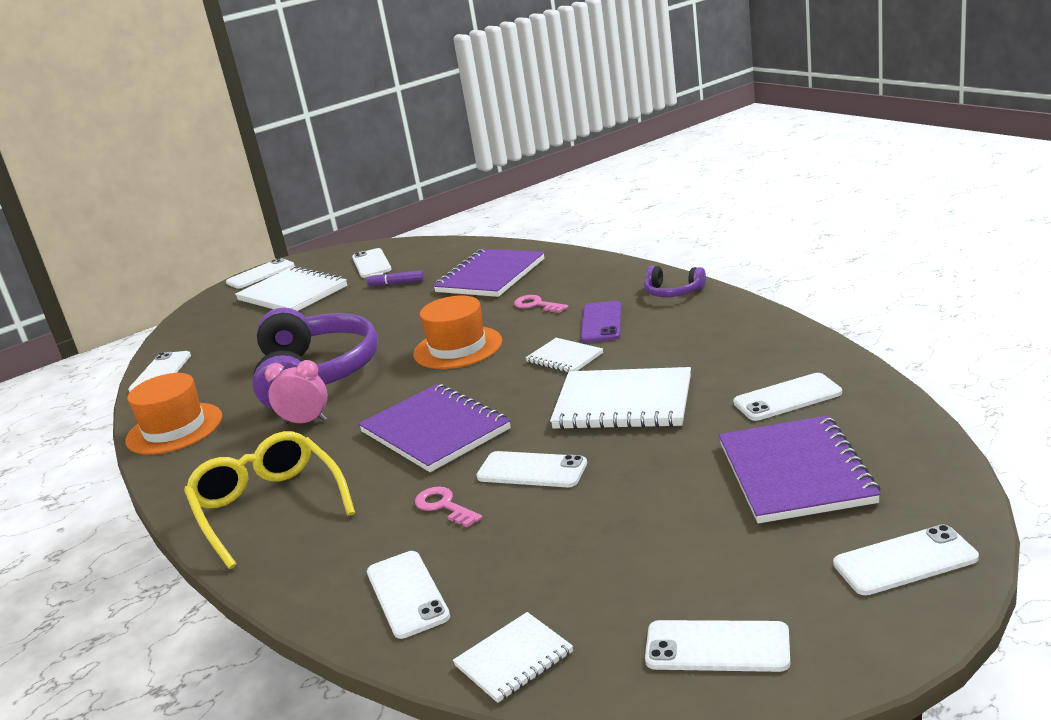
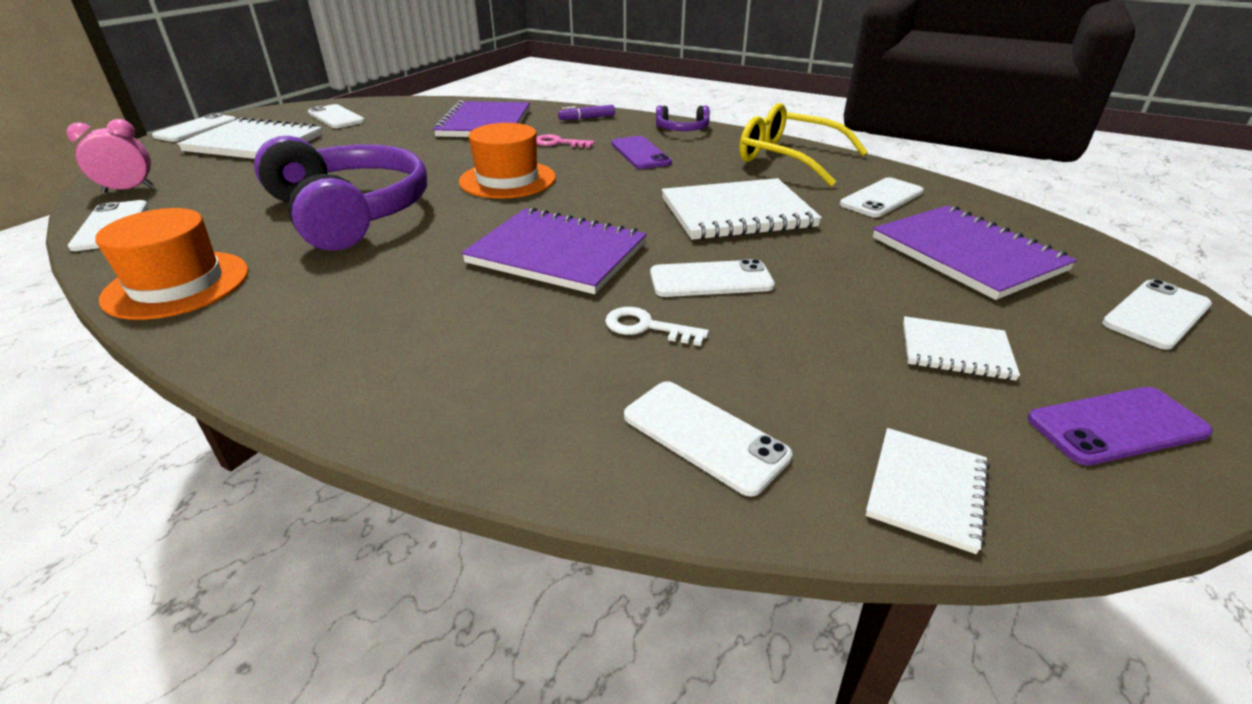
camera: 30 degrees left, 10 degrees up
(269, 507) = (403, 360): yellow glasses -> yellow glasses (789, 159)
(306, 422) = (377, 260): pink clock -> pink clock (128, 189)
(396, 283) = (381, 131): purple marker -> purple marker (587, 118)
(444, 506) = (647, 327): pink key -> white key
(564, 358) = (634, 181): white notebook -> white notebook (955, 351)
(717, 647) = (1116, 426): white phone -> purple phone

